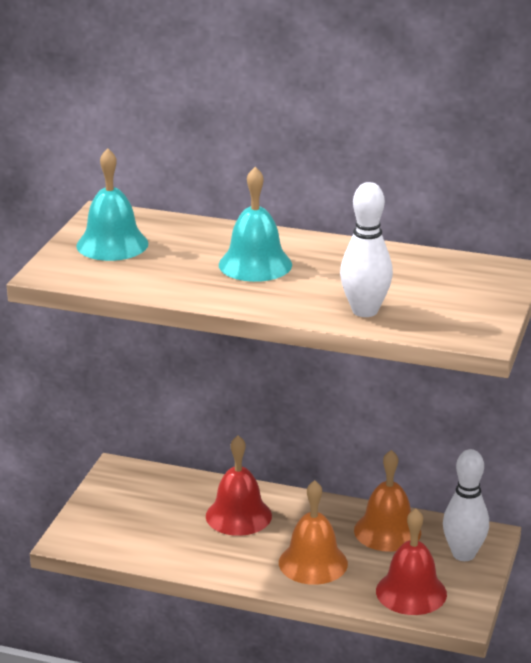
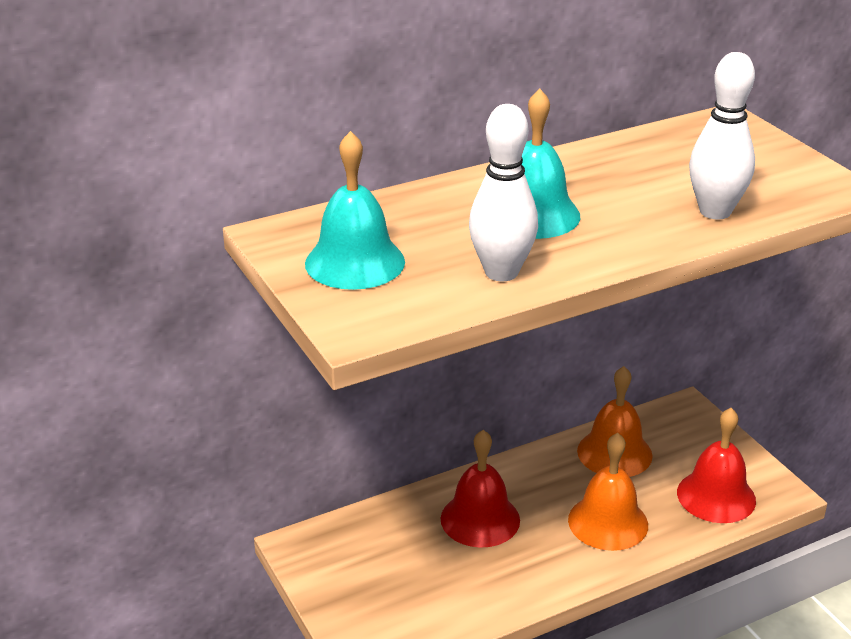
camera: 45 degrees left, 5 degrees up
(463, 554) = (697, 436): white bowling pin -> white bowling pin (501, 272)

